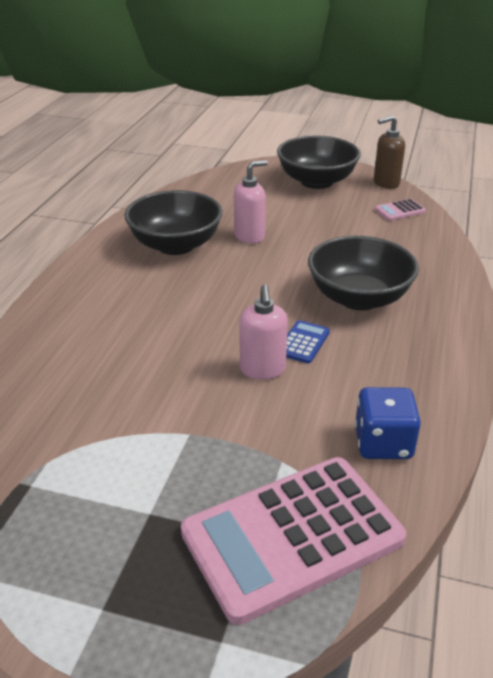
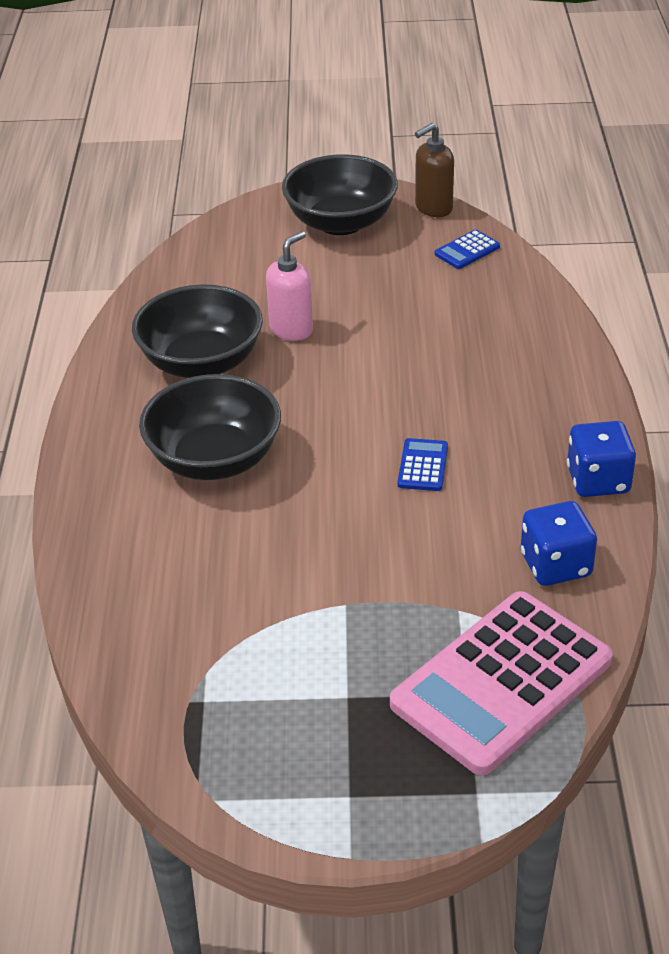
camera: 15 degrees left, 5 degrees up
(262, 370) = (391, 510): pink soap dispenser -> none
(359, 298) = (464, 392): black bowl -> black bowl (214, 459)
(400, 210) = (467, 250): pink calculator -> blue calculator
(445, 383) = (598, 480): none -> blue dice

